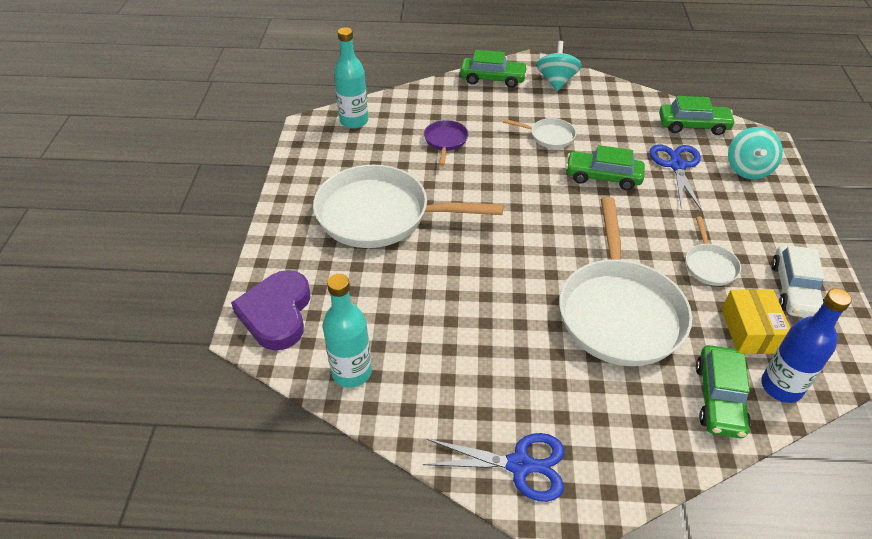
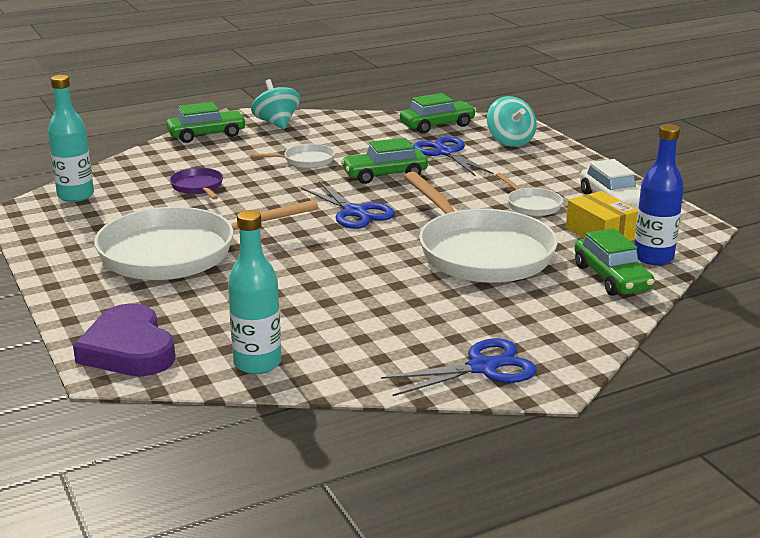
camera: 30 degrees left, 20 degrees down
(546, 217) = (355, 212): none -> blue scissors

